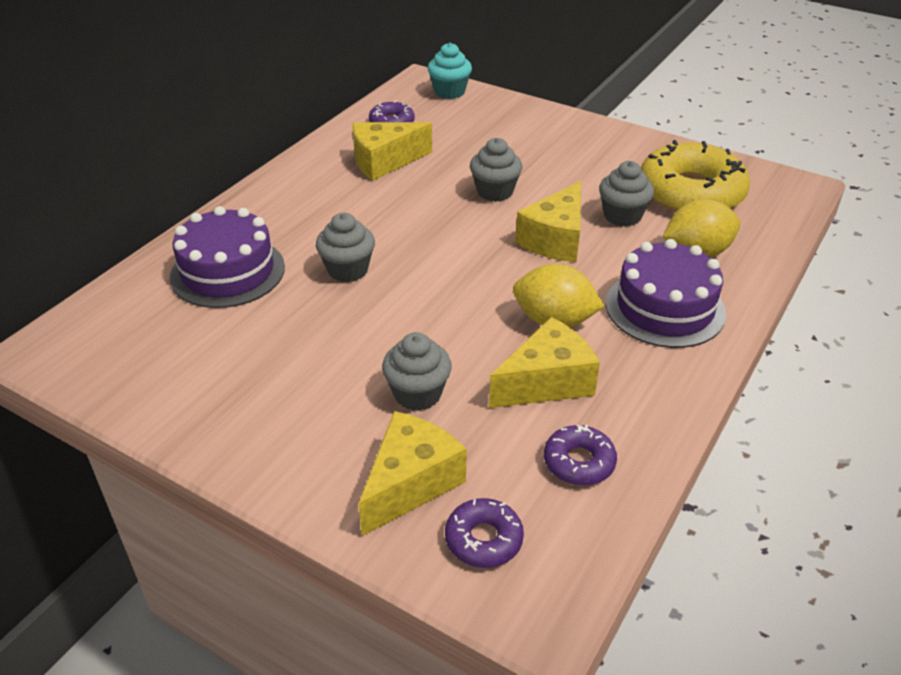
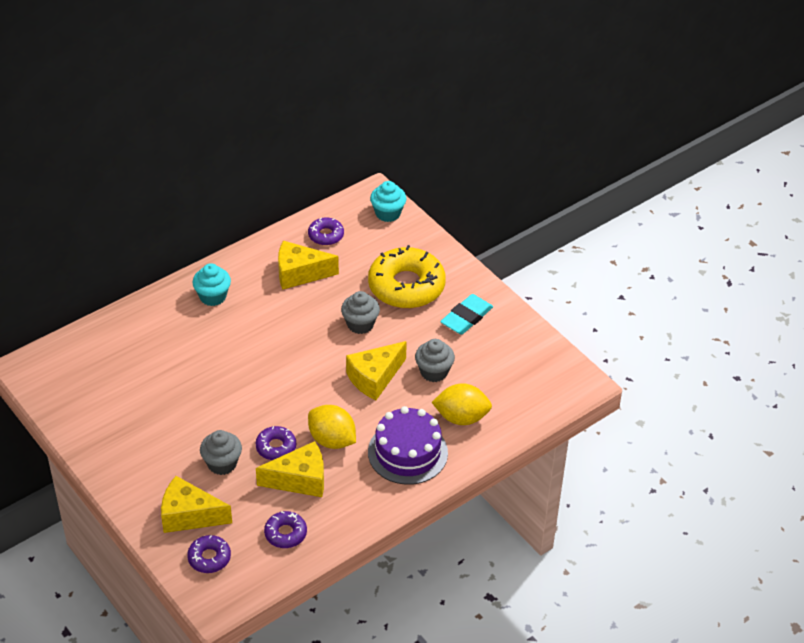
camera: 20 degrees right, 5 degrees up
(228, 272) = (153, 341): purple cake -> none
(285, 207) = (213, 296): none -> turquoise cupcake
(348, 270) = (227, 362): grey cupcake -> none
(410, 483) = (189, 515): yellow cheese -> yellow cheese turned 135 degrees counterclockwise
(483, 351) = (276, 447): none -> purple donut
(614, 158) = (466, 317): none -> turquoise eraser
(691, 192) = (498, 366): yellow donut -> yellow donut (406, 286)

